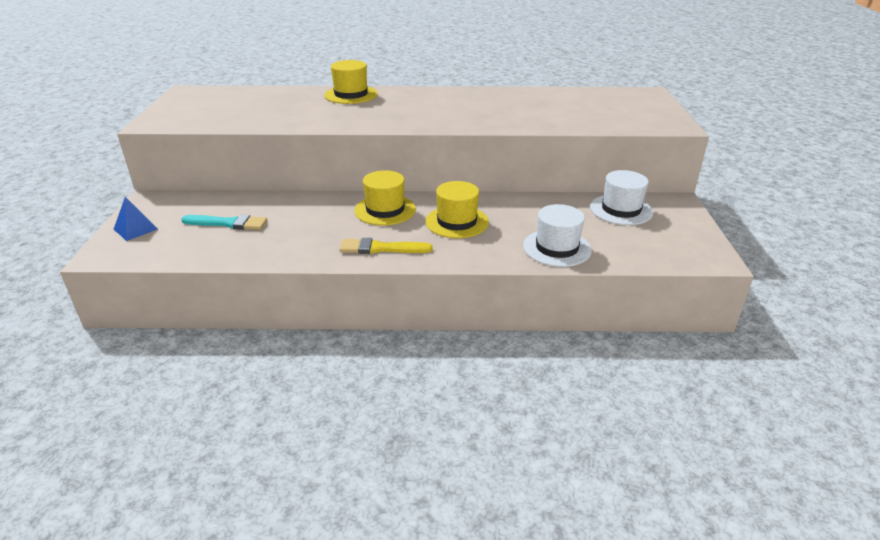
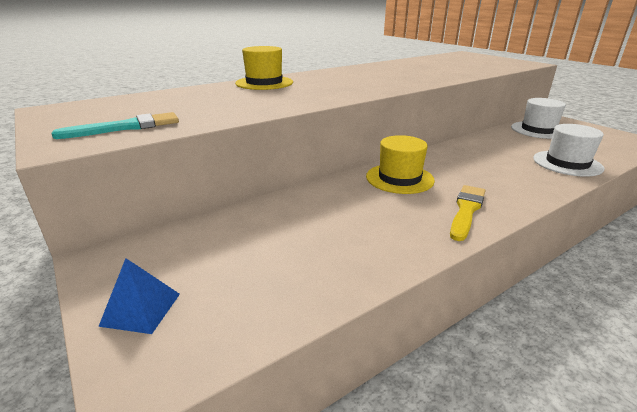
camera: 35 degrees left, 5 degrees down
(228, 223) = (269, 247): turquoise brush -> turquoise brush (126, 127)
(381, 248) = (466, 210): yellow brush -> yellow brush turned 150 degrees clockwise
(457, 222) = (470, 169): yellow hat -> none

